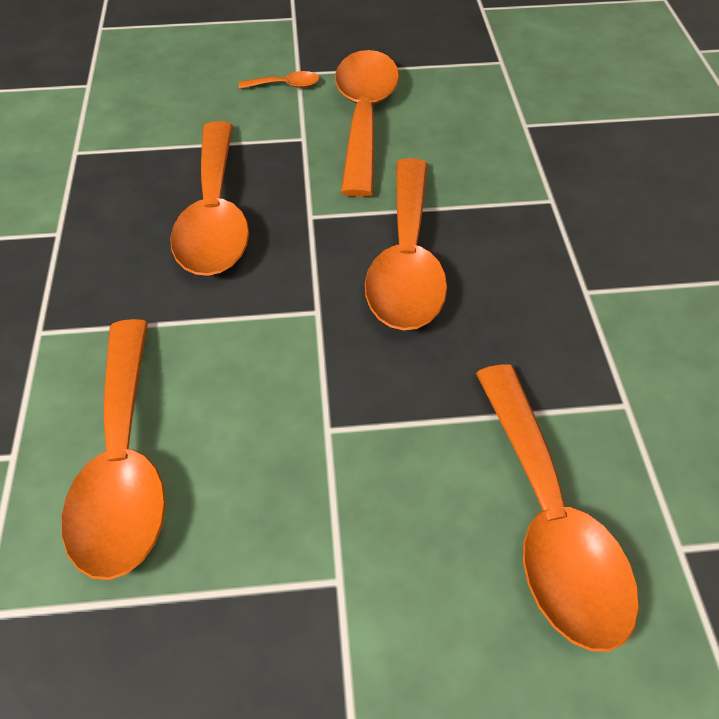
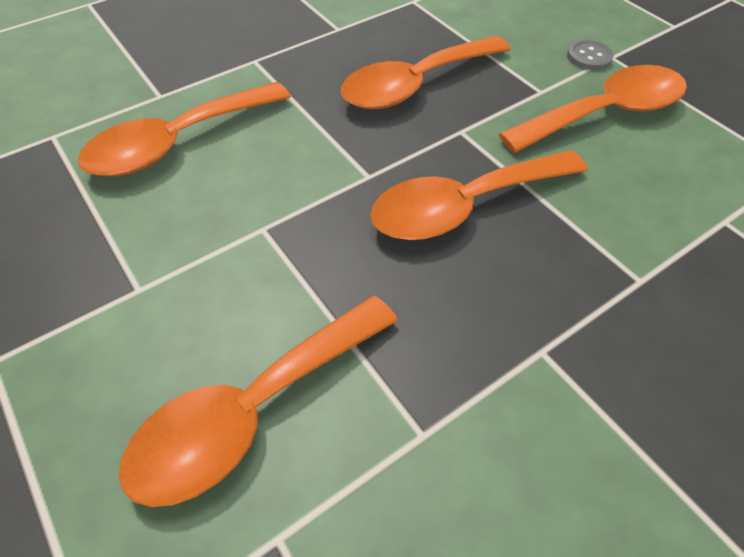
camera: 60 degrees right, 0 degrees up
(285, 85) = (589, 57): orange spoon -> grey button

